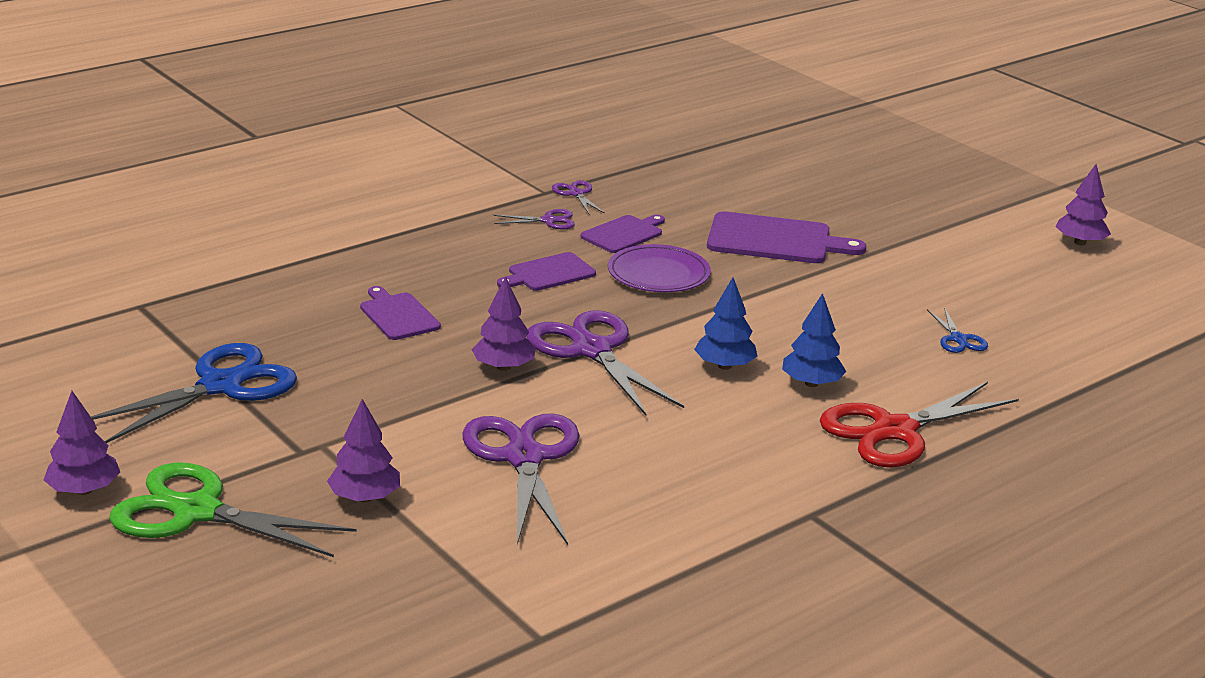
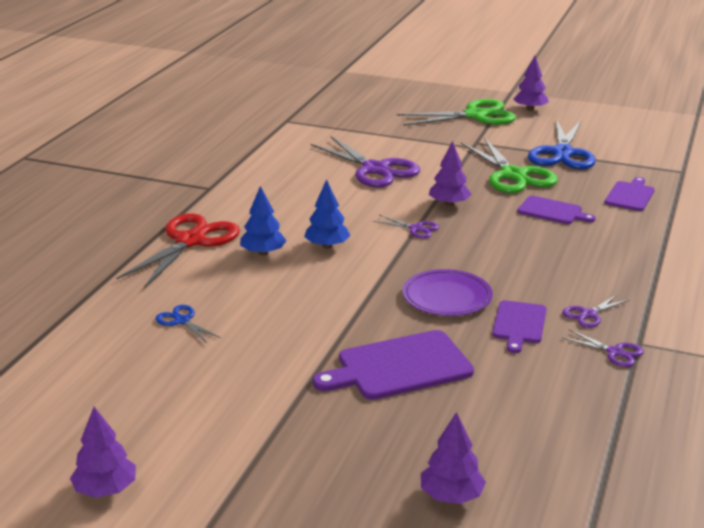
camera: 150 degrees right, 0 degrees up
(352, 377) = (513, 175): none -> green scissors
(365, 498) = (420, 137): purple tree -> purple tree (451, 496)
(548, 273) = (517, 269): purple cutting board -> purple cutting board (630, 195)
(592, 350) = (416, 229): purple scissors -> purple scissors, size x0.46

